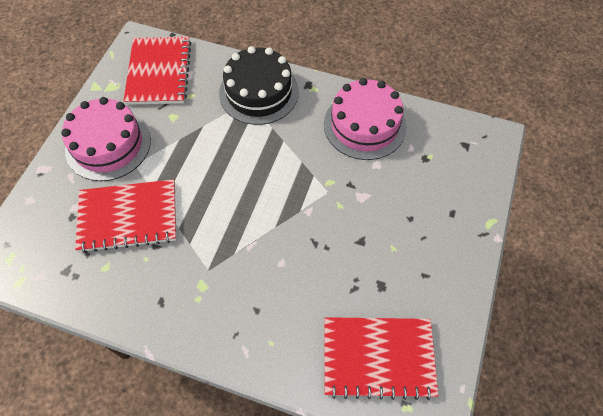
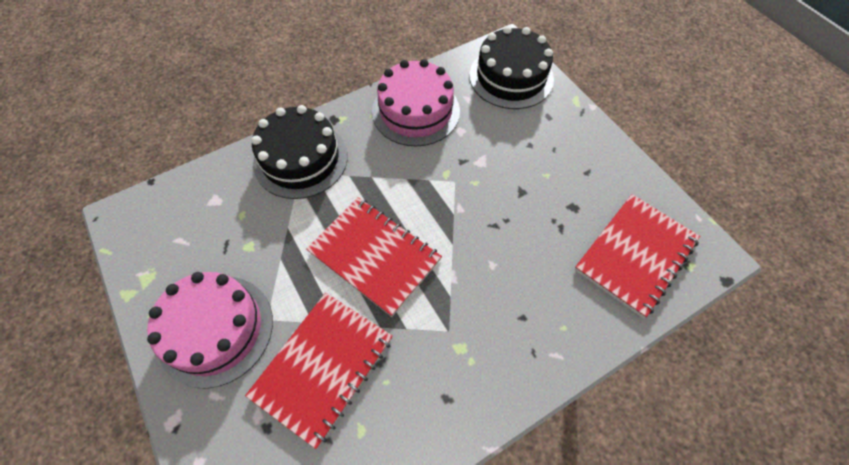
camera: 50 degrees left, 0 degrees up
(159, 72) = (182, 223): red notebook -> red notebook (374, 256)
(464, 161) = (511, 77): none -> black cake

